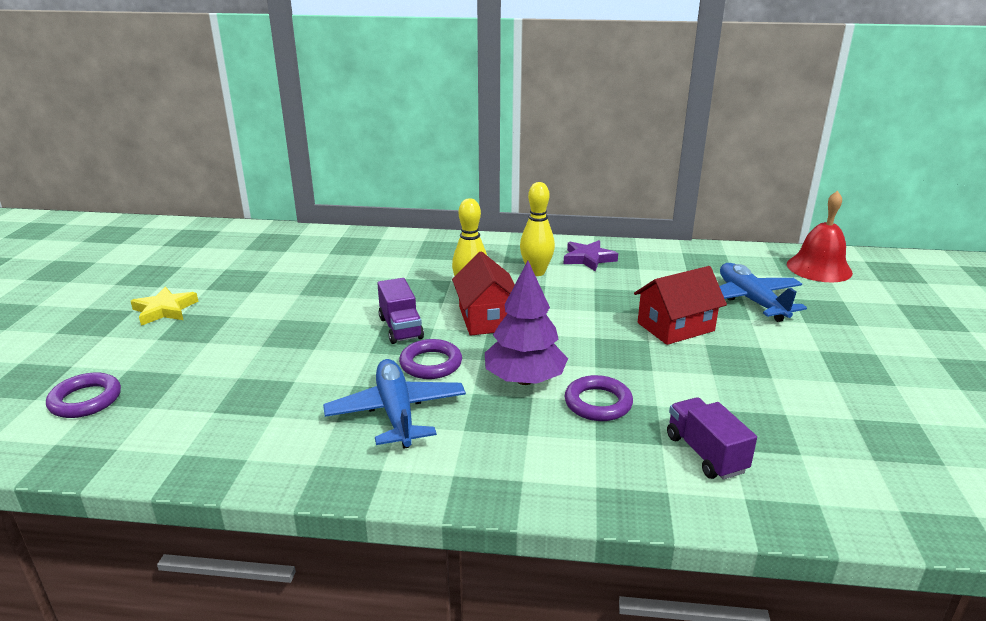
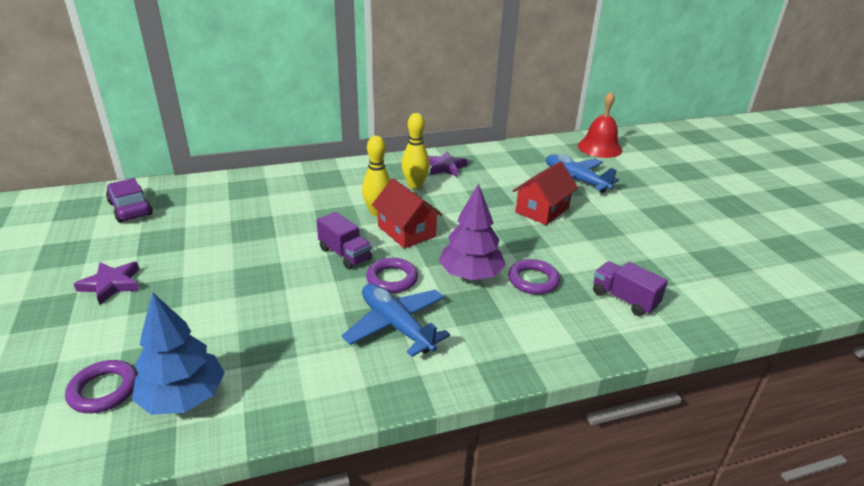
camera: 25 degrees left, 5 degrees up
(142, 426) = (183, 398): none -> blue tree
(165, 310) = (111, 284): yellow star -> purple star
(234, 246) = (130, 208): none -> purple car

